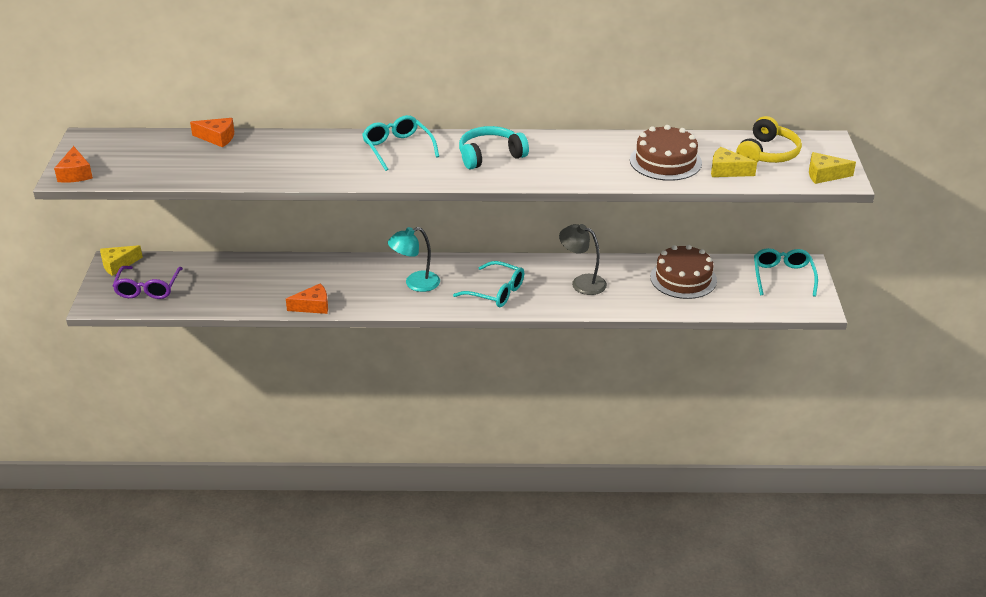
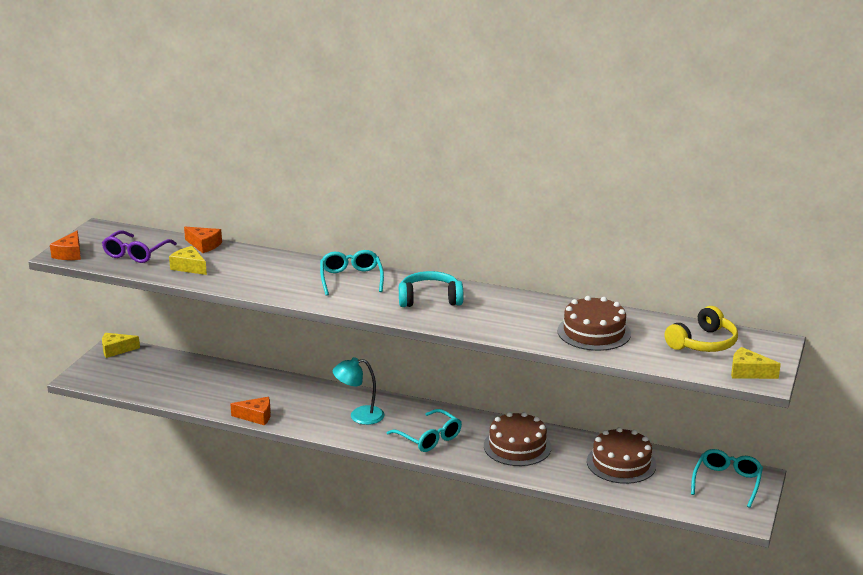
camera: 20 degrees right, 10 degrees down
(148, 289) = (127, 374): purple glasses -> purple glasses (135, 254)
(582, 282) = (517, 446): grey lamp -> brown cake
(727, 171) = (649, 351): yellow cheese -> yellow cheese (189, 267)

